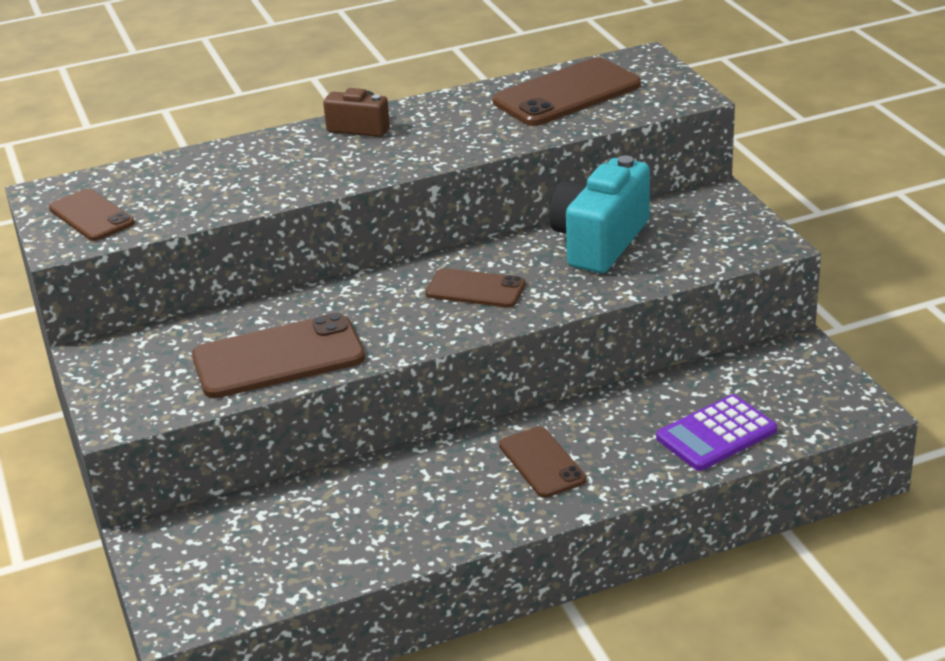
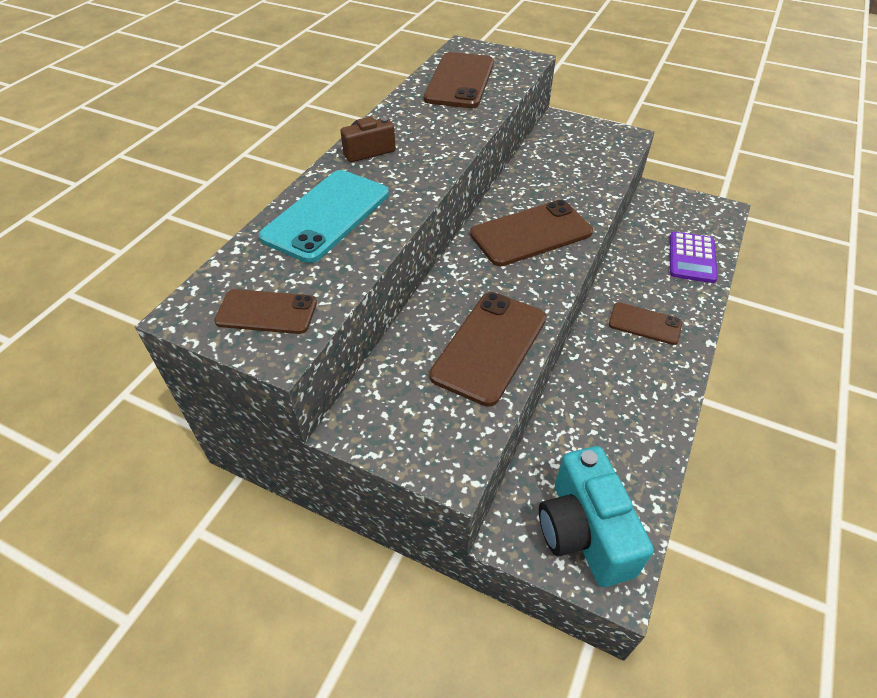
camera: 45 degrees left, 15 degrees up
(239, 167) = (327, 215): none -> turquoise phone
(475, 289) = (531, 233): brown phone -> brown phone, size x1.65
(599, 242) = (548, 172): turquoise camera -> turquoise camera (584, 532)

